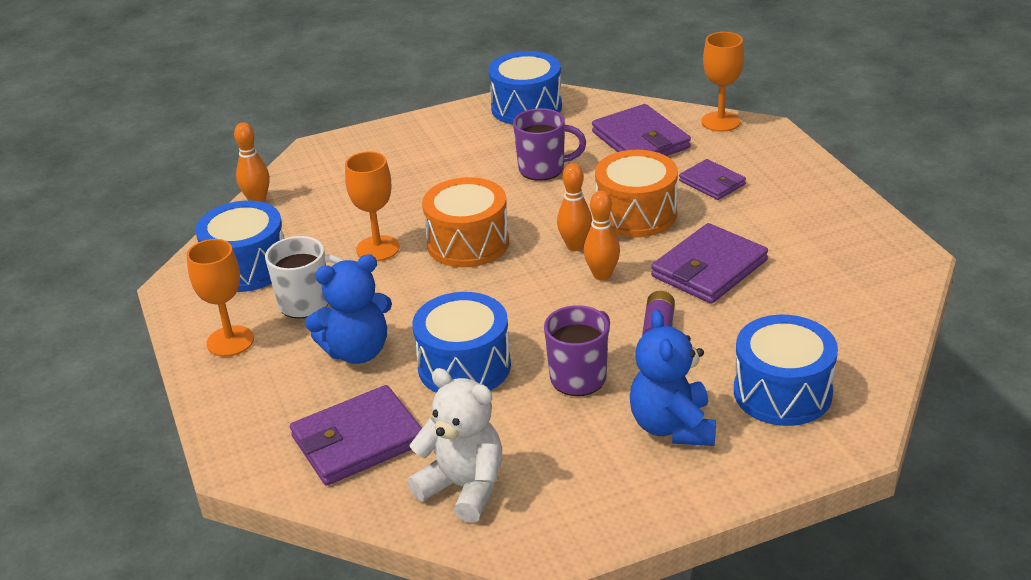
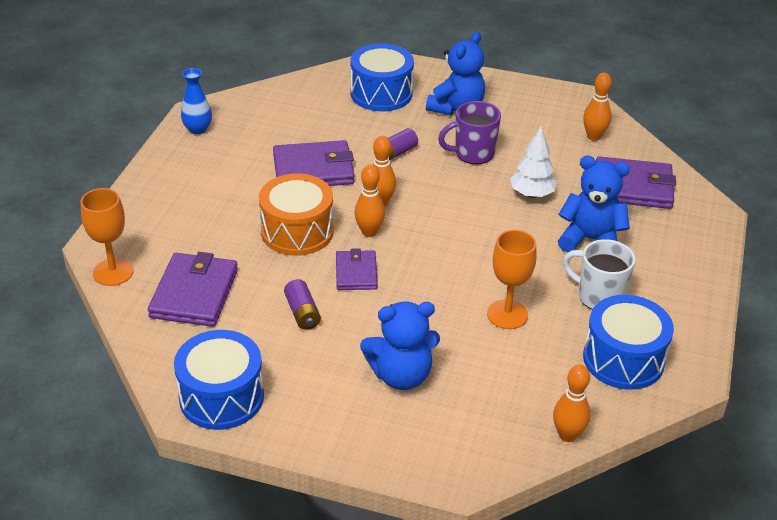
camera: 145 degrees left, 5 degrees up
(230, 341) = (675, 297): orange goblet -> none
(419, 173) = (401, 375): none -> blue teddy bear
(464, 366) = (532, 194): blue drum -> white tree
(464, 487) = (594, 136): white teddy bear -> orange bowling pin
(468, 243) = (437, 279): orange drum -> none
(543, 169) = (302, 313): purple mug -> purple battery
(712, 183) = (212, 224): purple wallet -> purple wallet (356, 273)
(878, 242) = (198, 129): none -> blue vase

